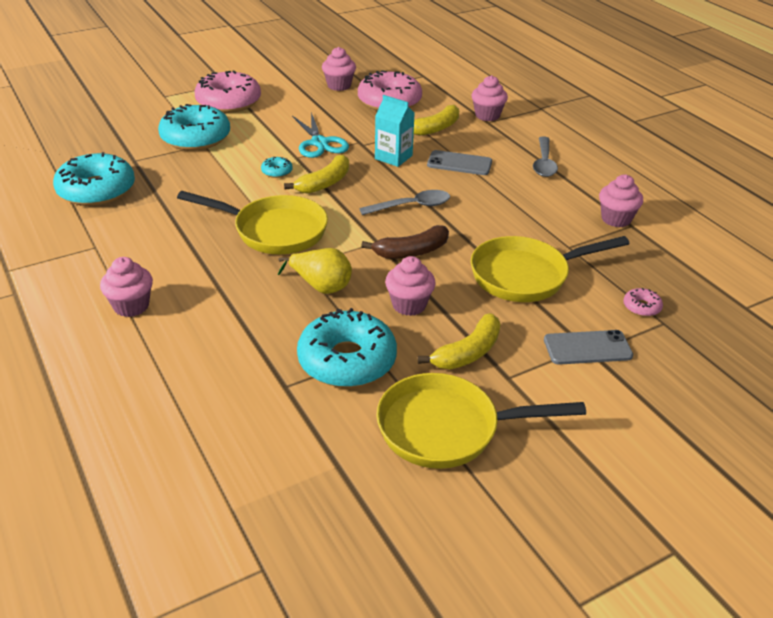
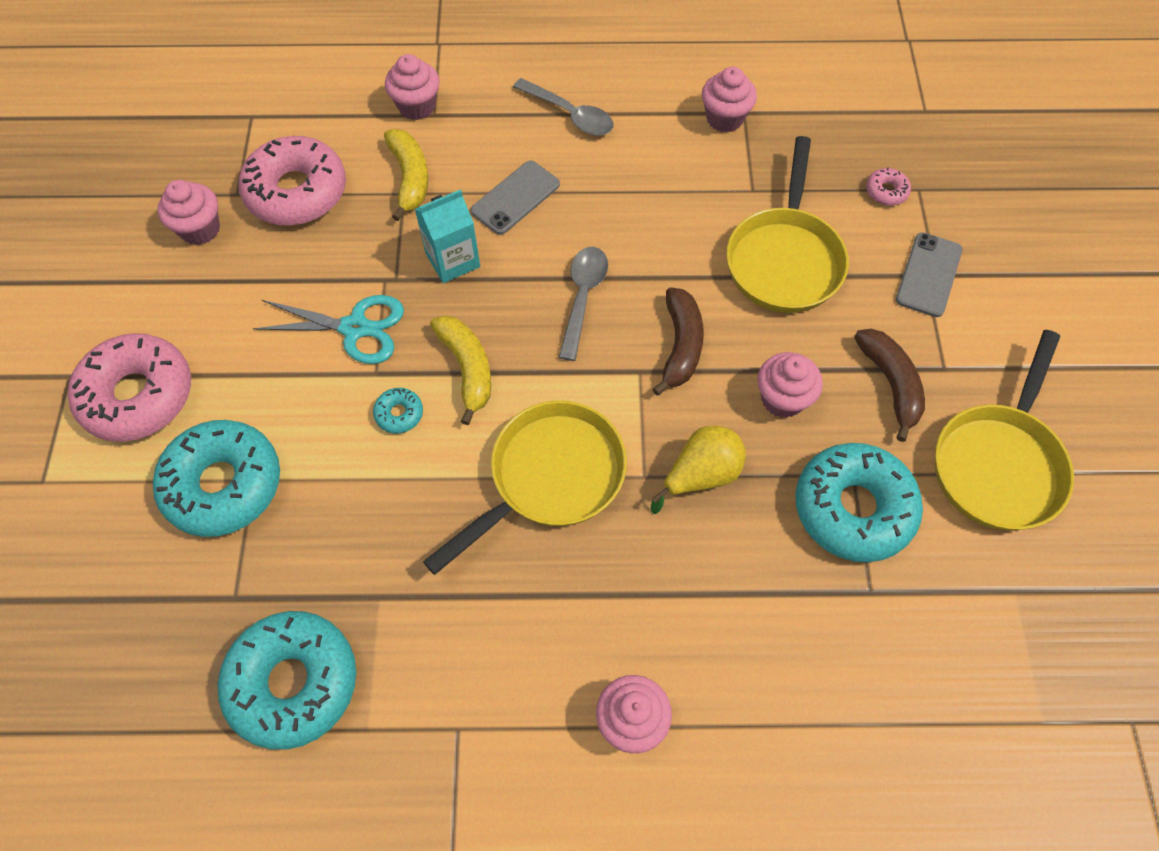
camera: 60 degrees left, 25 degrees up
(467, 352) = (890, 384): yellow banana -> brown banana

